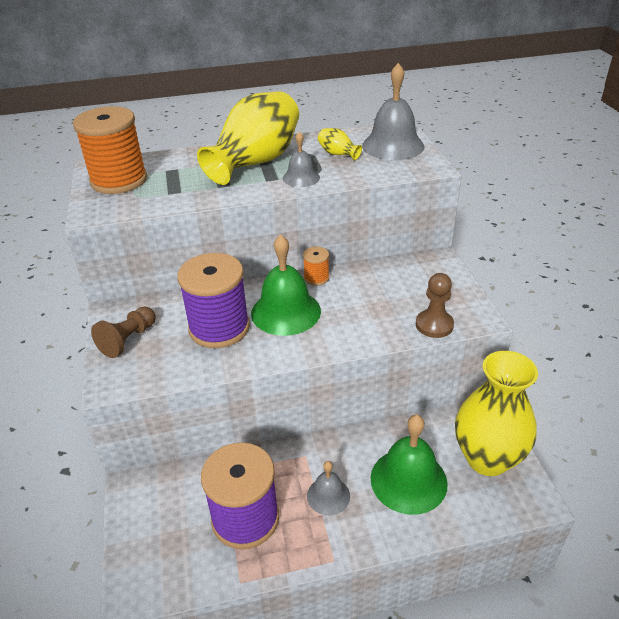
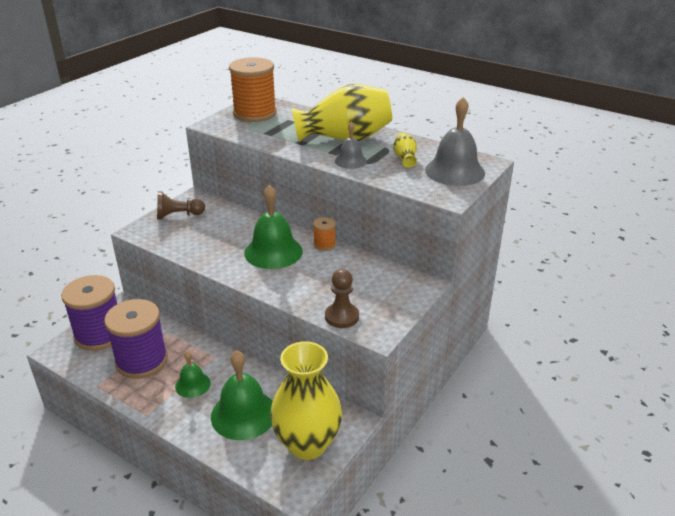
camera: 45 degrees right, 5 degrees down
(219, 328) = (226, 237): purple spool -> purple spool (99, 334)
(328, 495) = (192, 384): grey bell -> green bell

